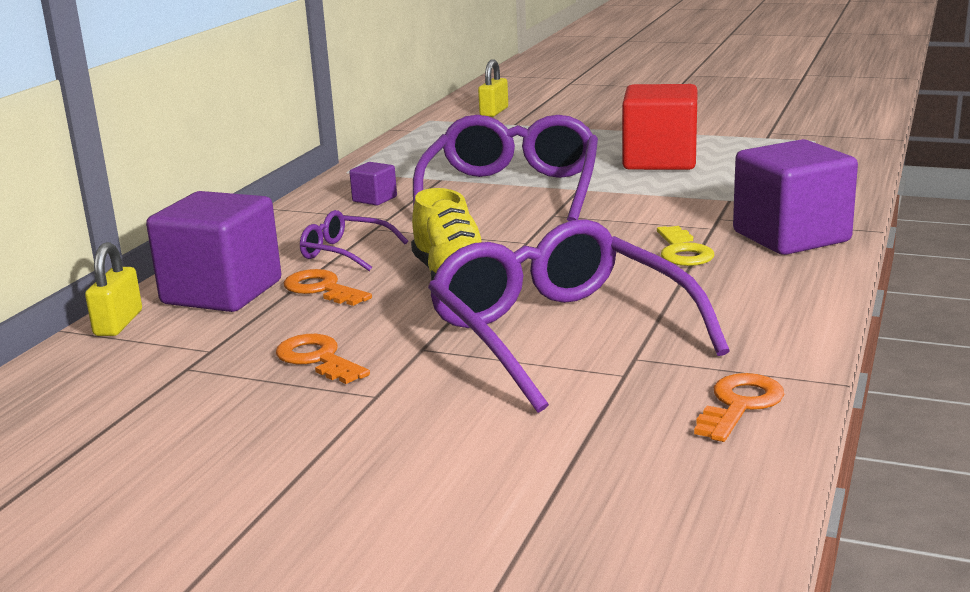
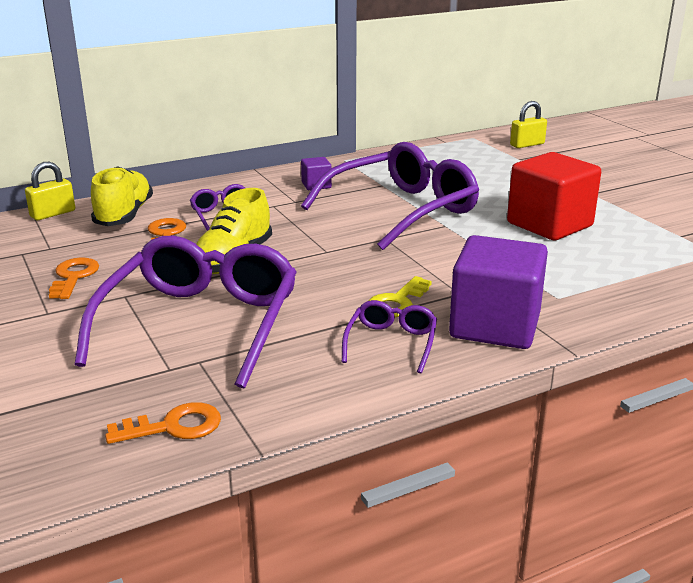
camera: 40 degrees right, 5 degrees up
(222, 292) = (124, 215): purple cube -> yellow shoe
(750, 278) = (391, 343): none -> purple glasses

